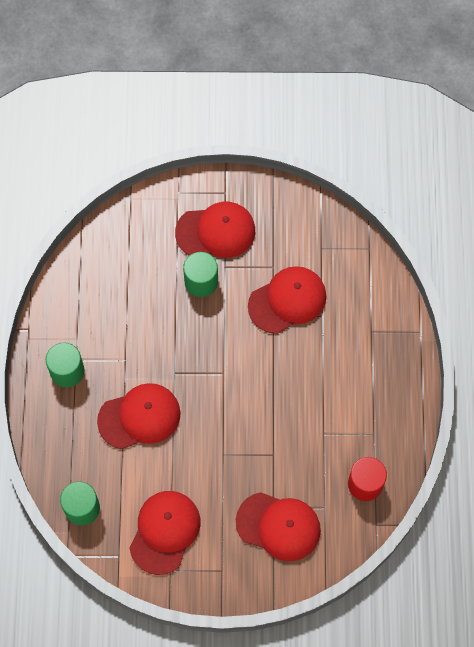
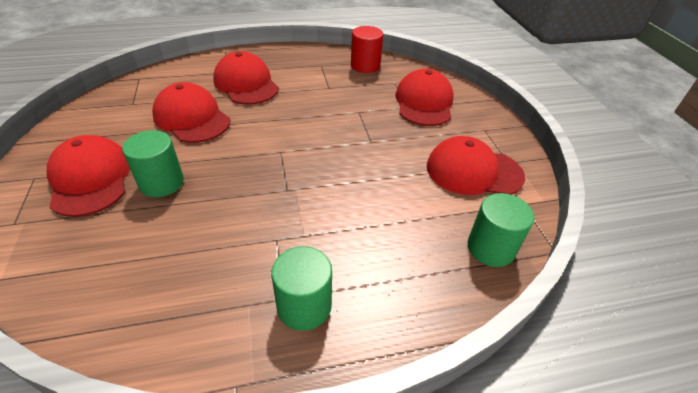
camera: 105 degrees left, 25 degrees down
(139, 417) = (351, 212): red cap -> red cap (246, 84)

